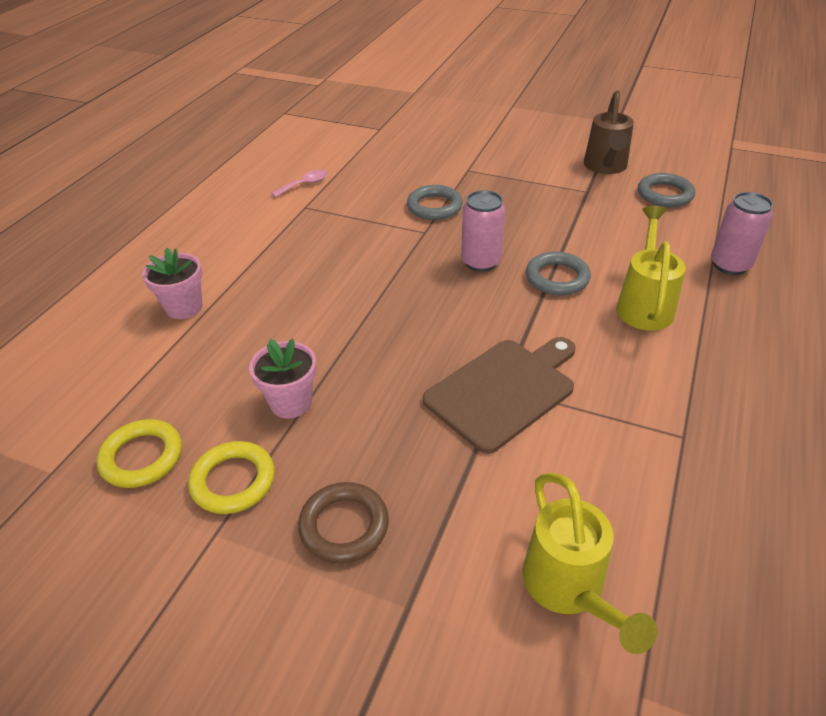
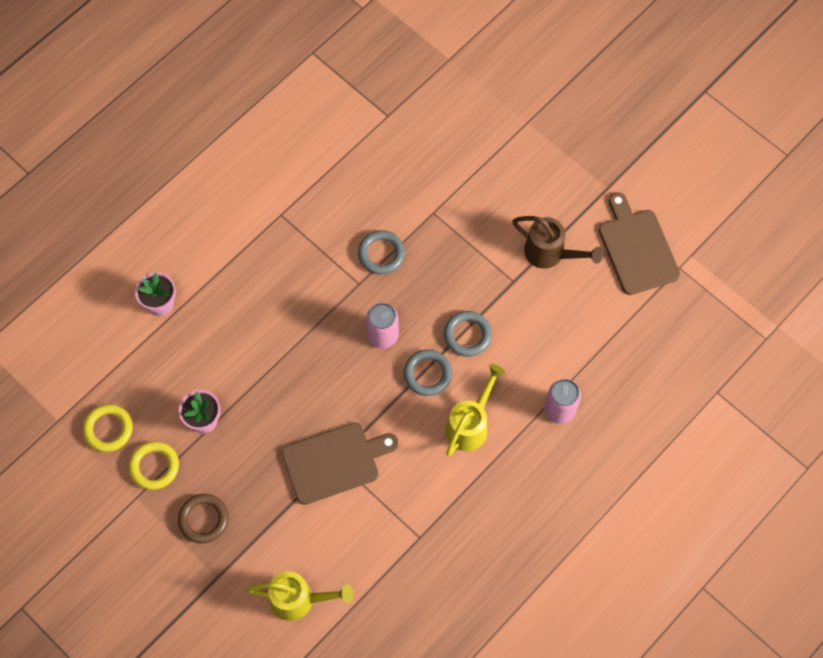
camera: 20 degrees right, 25 degrees up
(304, 184) = (291, 182): pink spoon -> none
(569, 589) = (299, 600): yellow watering can -> yellow watering can turned 90 degrees counterclockwise
(605, 167) = (550, 253): brown watering can -> brown watering can turned 90 degrees counterclockwise
(664, 194) = (572, 310): grey ring -> grey ring (467, 335)
(681, 146) = (636, 248): none -> brown cutting board

